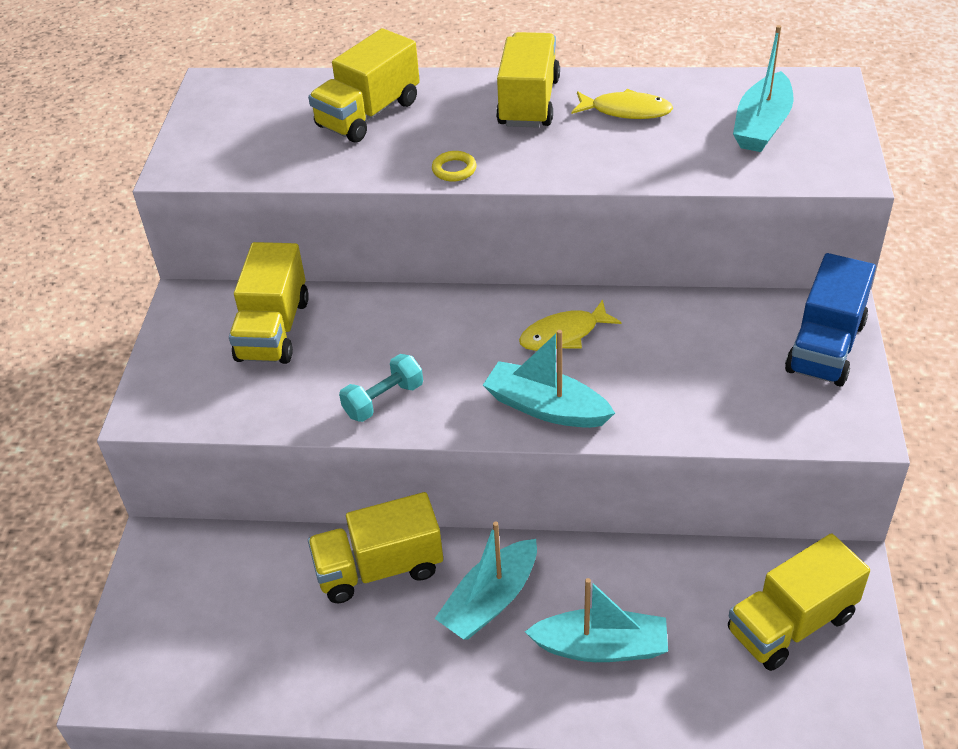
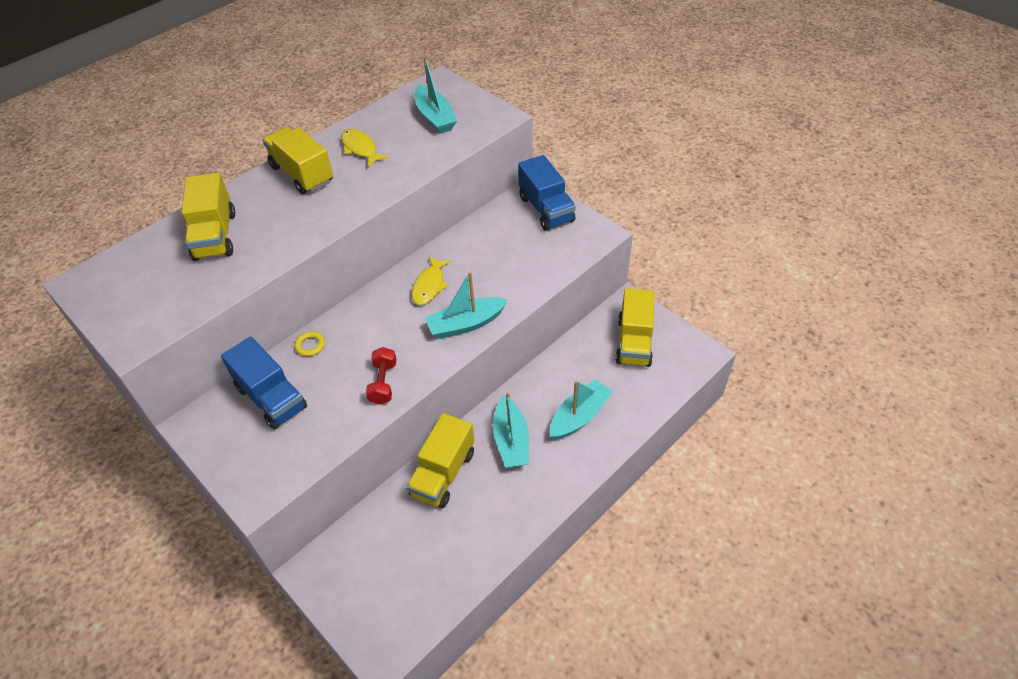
camera: 50 degrees left, 5 degrees up
(273, 330) = (271, 398): yellow truck -> blue truck
(383, 400) = (383, 383): turquoise dumbbell -> red dumbbell
(454, 169) = (311, 232): yellow ring -> yellow ring (310, 345)
(626, 111) = (360, 148): yellow fish -> yellow fish turned 90 degrees counterclockwise

